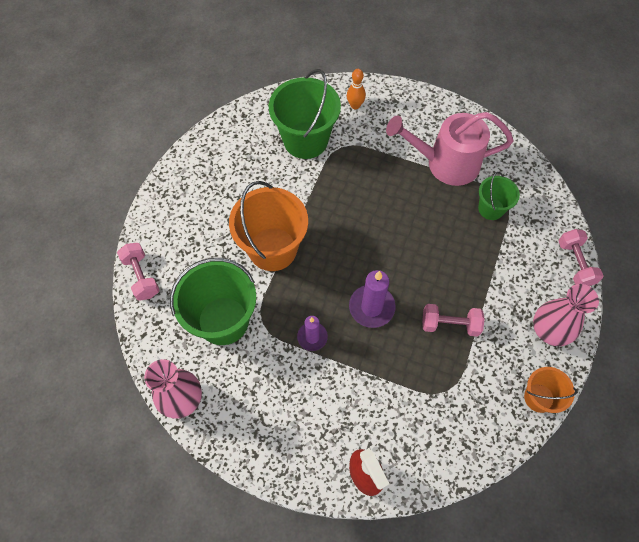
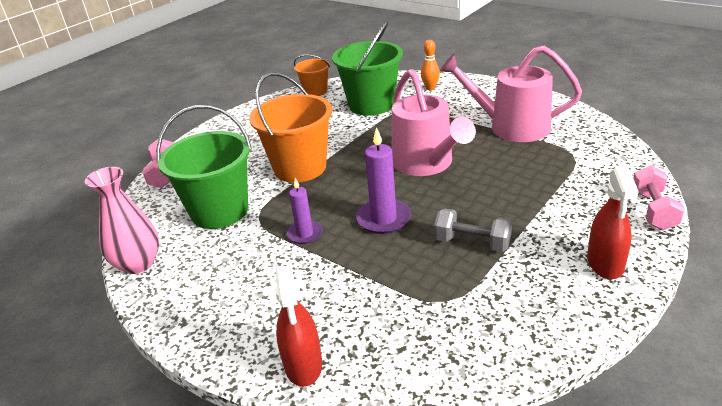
camera: 20 degrees right, 30 degrees down
(386, 228) = (426, 164): none -> pink watering can
(450, 325) = (472, 243): pink dumbbell -> grey dumbbell
(491, 208) = (554, 160): green bucket -> none
(539, 397) = (574, 326): orange bucket -> orange bucket (315, 91)
(549, 330) = (605, 263): pink vase -> red spray bottle

